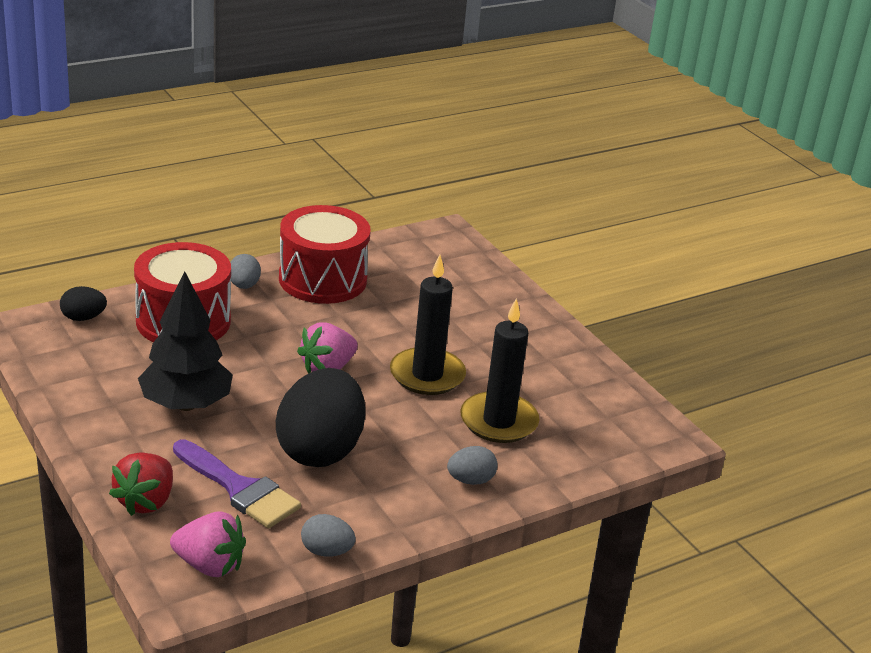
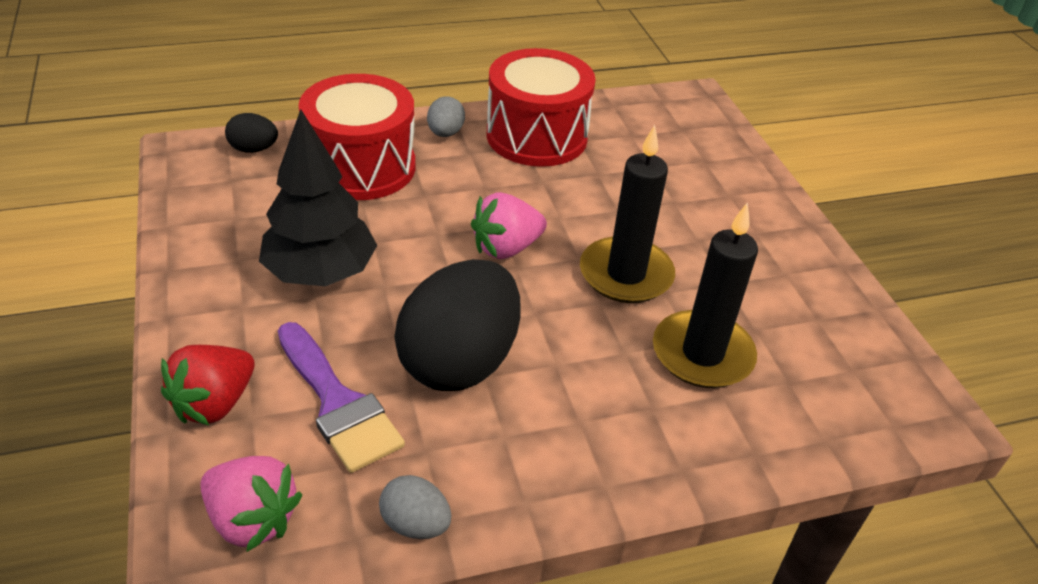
camera: 15 degrees right, 10 degrees up
(470, 480) = (644, 439): grey egg -> none

